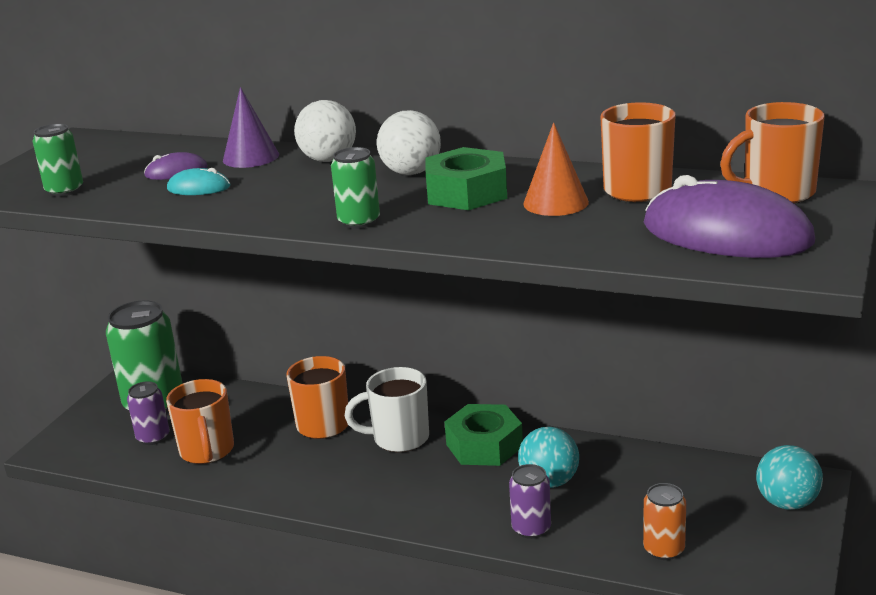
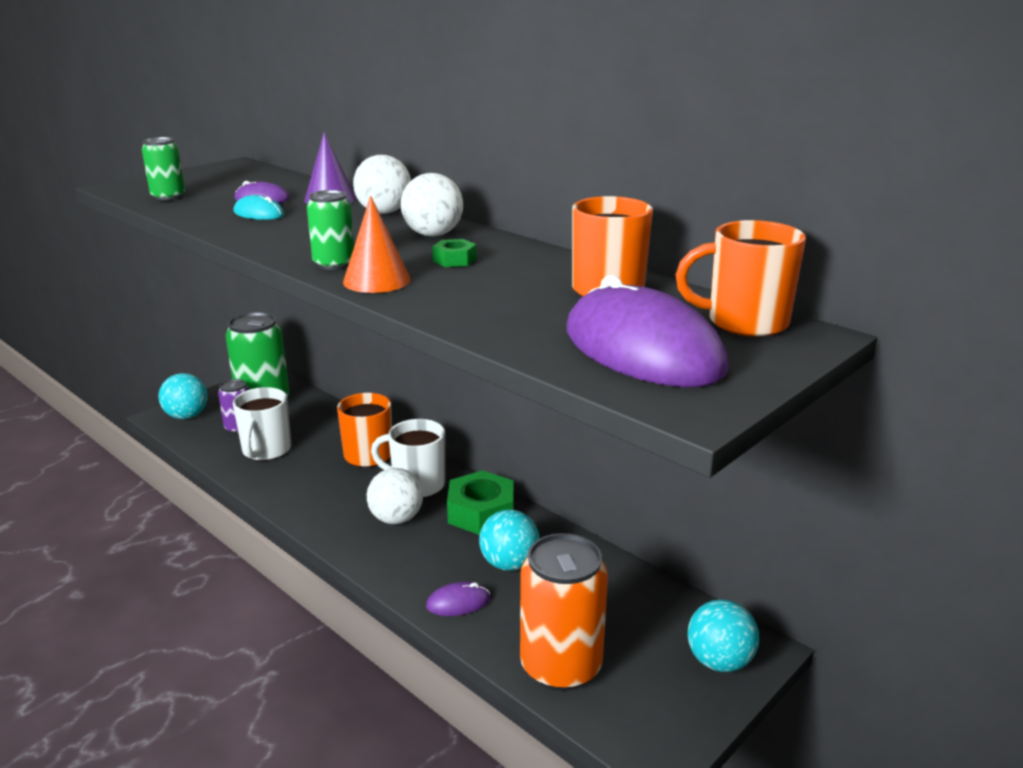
camera: 20 degrees right, 0 degrees up
(78, 442) = (187, 416): none -> turquoise ball
(207, 451) = (266, 450): orange mug -> white mug
(407, 475) = (396, 519): none -> white ball
(466, 192) = (454, 260): green nut -> green nut, size x0.49
(531, 528) = (458, 602): purple can -> purple mouse
(555, 202) = (518, 285): orange cone -> orange cone (376, 280)
(664, 549) = (561, 666): orange can -> orange can, size x1.91

